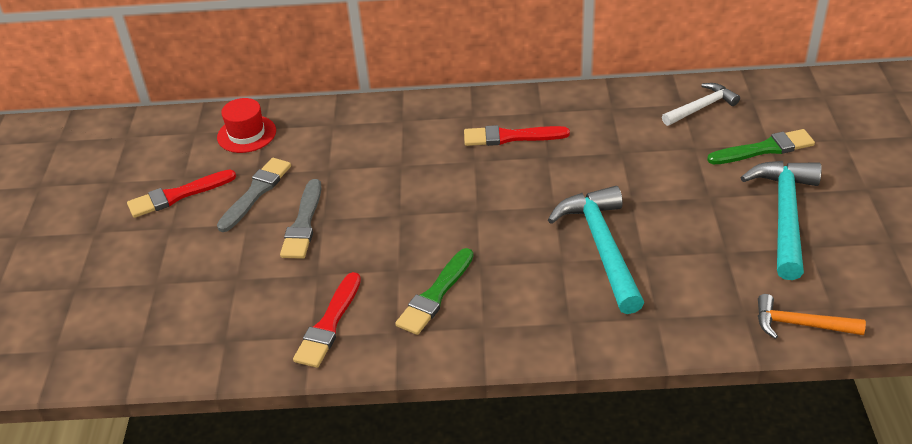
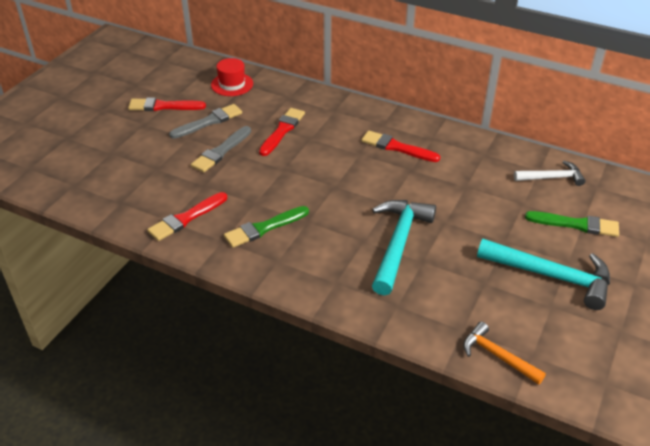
camera: 25 degrees right, 0 degrees up
(359, 168) = (282, 130): none -> red brush
(785, 215) = (552, 276): turquoise hammer -> turquoise hammer turned 75 degrees clockwise

